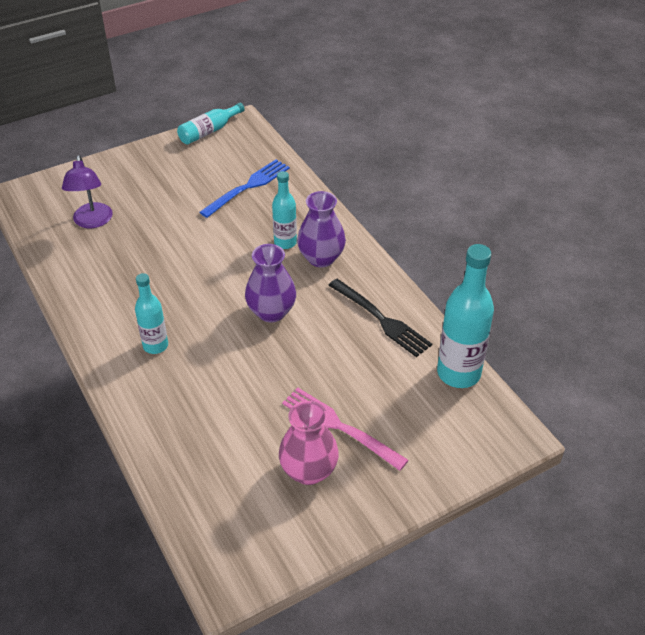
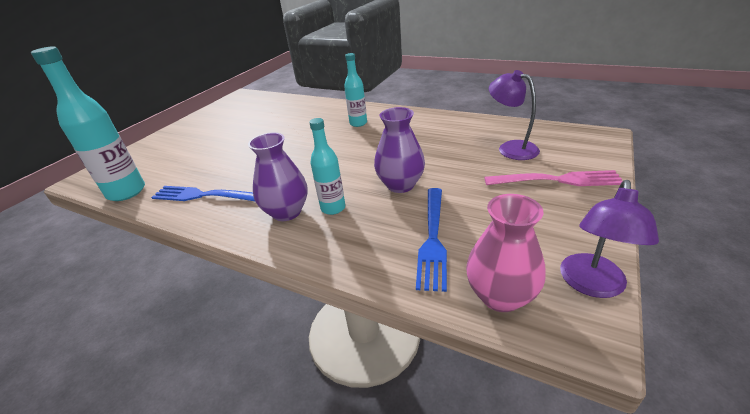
camera: 150 degrees right, 10 degrees down
(209, 131) = (591, 285): turquoise bottle -> purple lamp
(271, 312) = (299, 164): purple vase -> purple vase (400, 185)
(309, 471) = (221, 124): pink vase -> pink vase (500, 296)
(339, 427) = (211, 141): pink fork -> pink fork (557, 180)
(381, 319) = (203, 195): black fork -> blue fork

